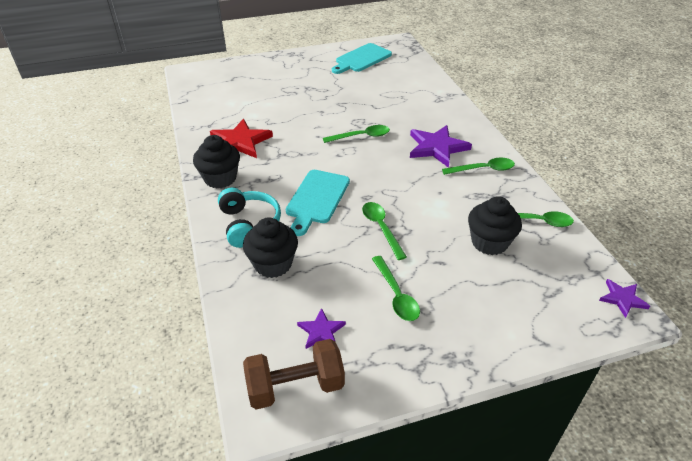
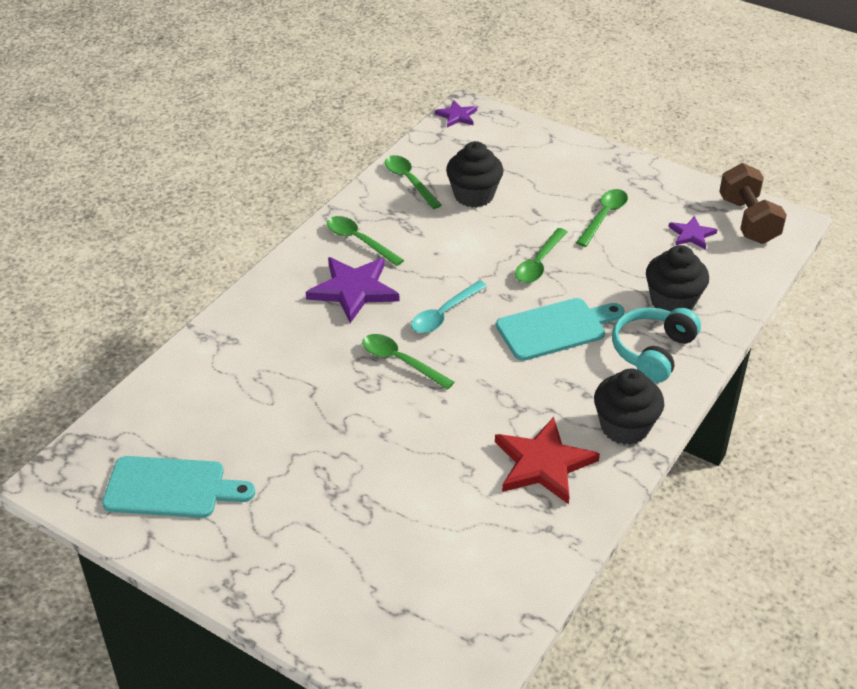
camera: 130 degrees left, 0 degrees up
(295, 386) = (748, 220): brown dumbbell -> brown dumbbell turned 45 degrees clockwise
(379, 167) = (444, 314): none -> turquoise spoon

